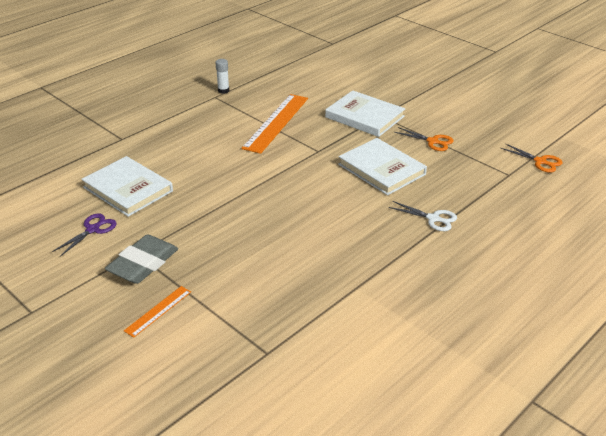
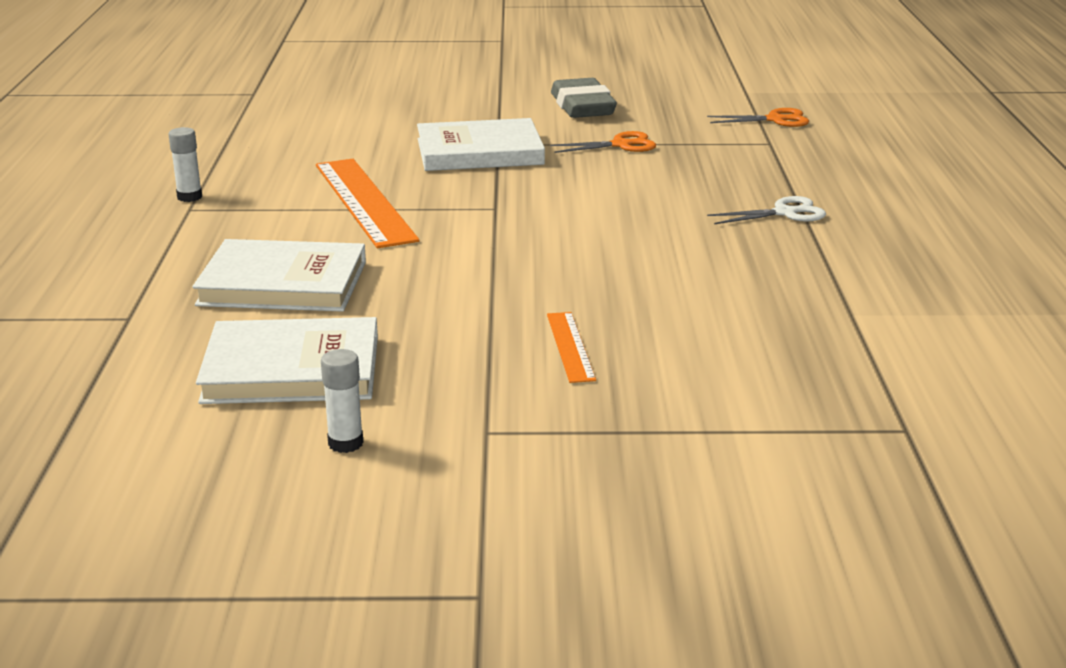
camera: 45 degrees left, 10 degrees down
(93, 229) = (345, 443): purple scissors -> white glue stick
(143, 264) = (528, 437): grey eraser -> grey eraser (582, 106)
(158, 311) = (676, 473): orange ruler -> orange ruler (570, 346)
(381, 169) = (621, 193): white book -> white book (283, 283)

